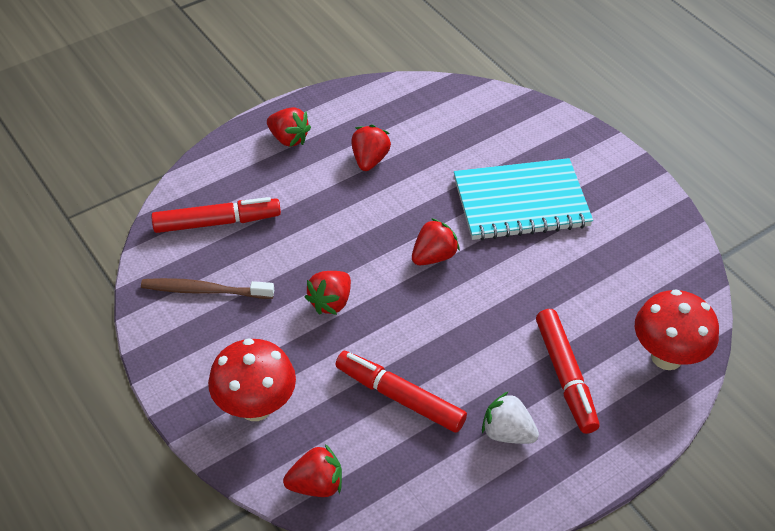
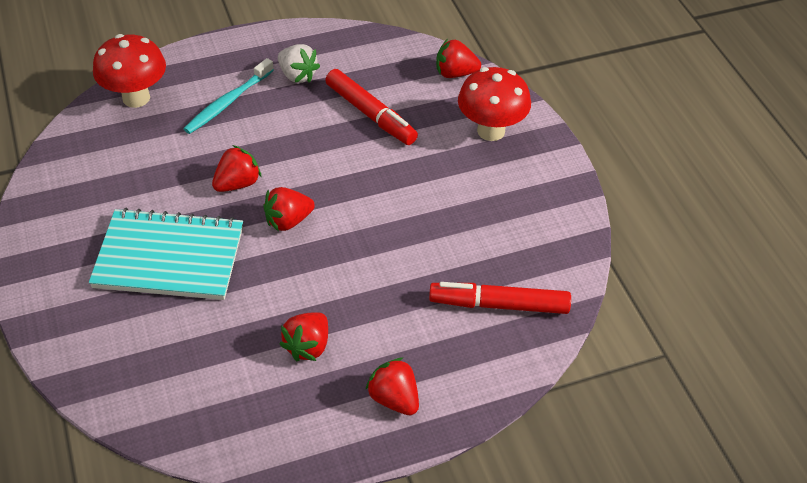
camera: 165 degrees left, 0 degrees up
(205, 290) = (521, 235): brown toothbrush -> none
(331, 302) = (403, 199): red strawberry -> red strawberry (237, 183)
(565, 375) = (228, 102): red marker -> turquoise toothbrush

